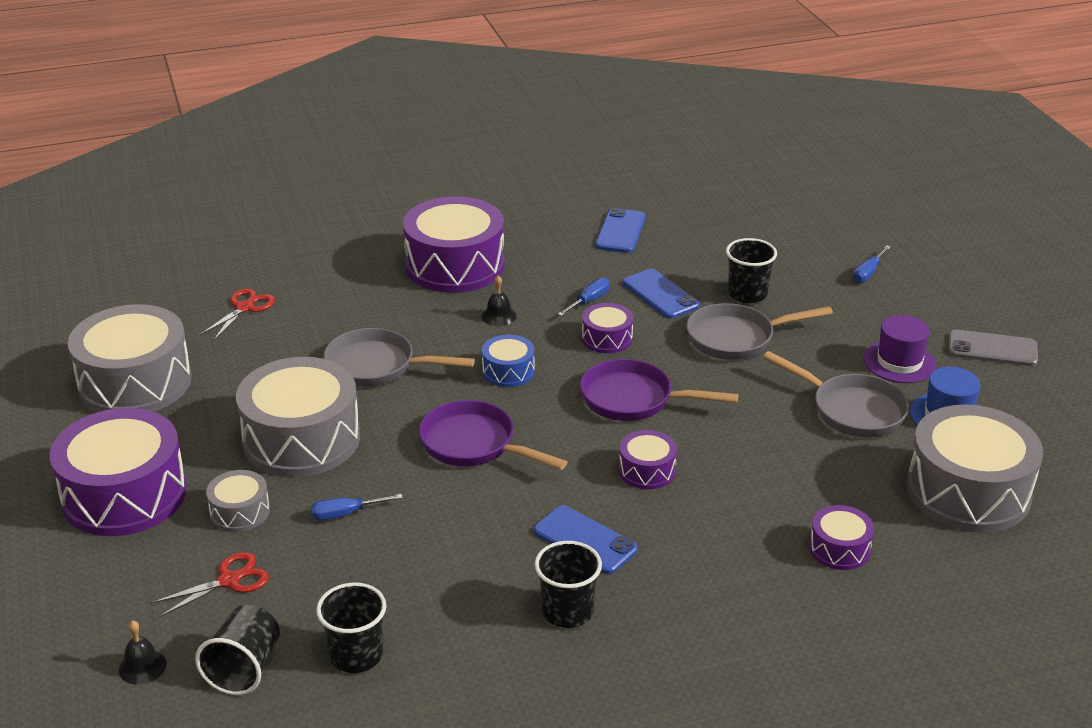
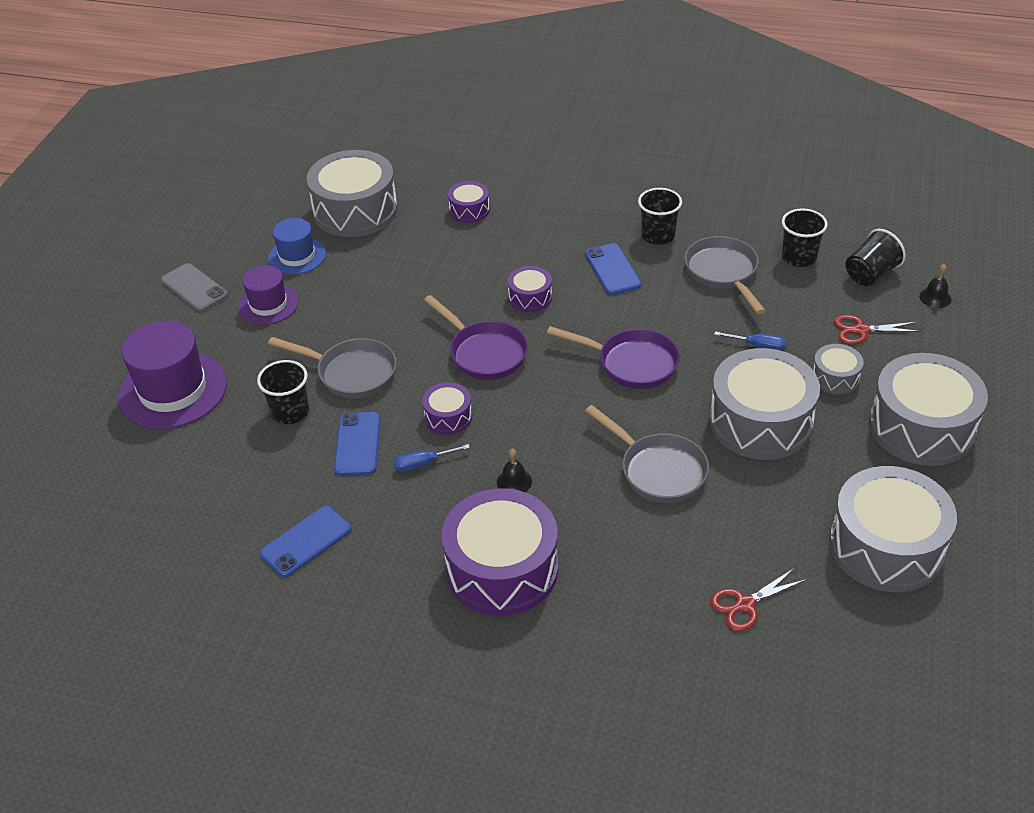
camera: 145 degrees left, 10 degrees up
(124, 495) = (921, 427): purple drum -> grey drum
(474, 445) = (631, 363): purple pan -> purple pan turned 45 degrees counterclockwise
(508, 371) = (554, 418): blue drum -> none
(852, 410) = (349, 284): grey pan -> grey pan (723, 273)
(867, 273) = (173, 390): blue screwdriver -> purple hat

